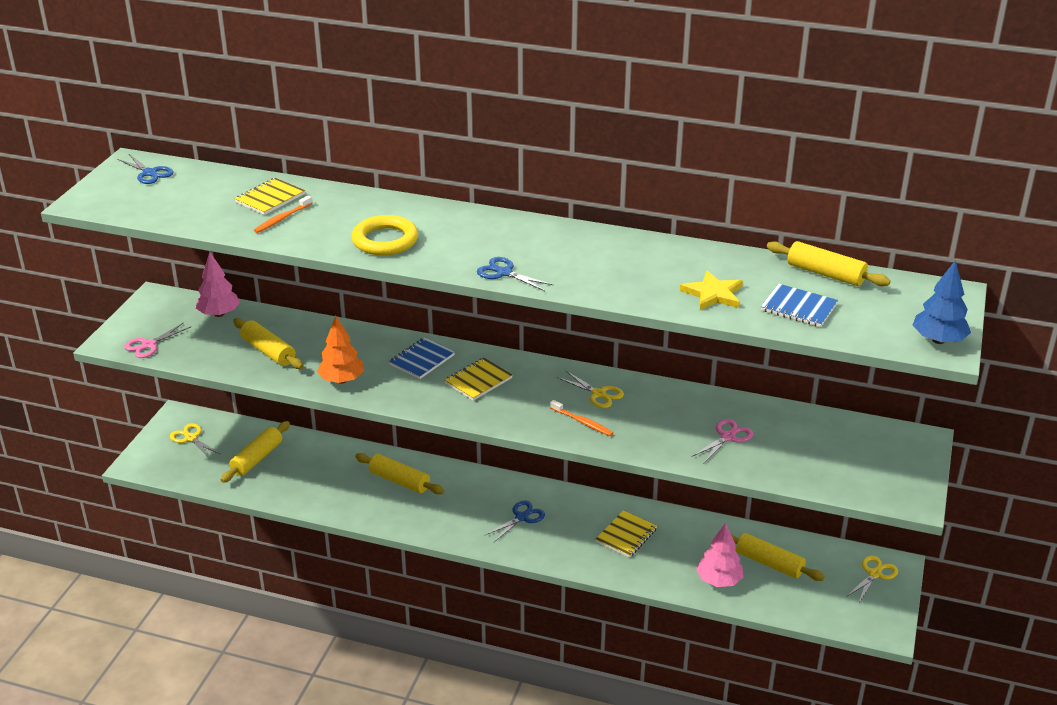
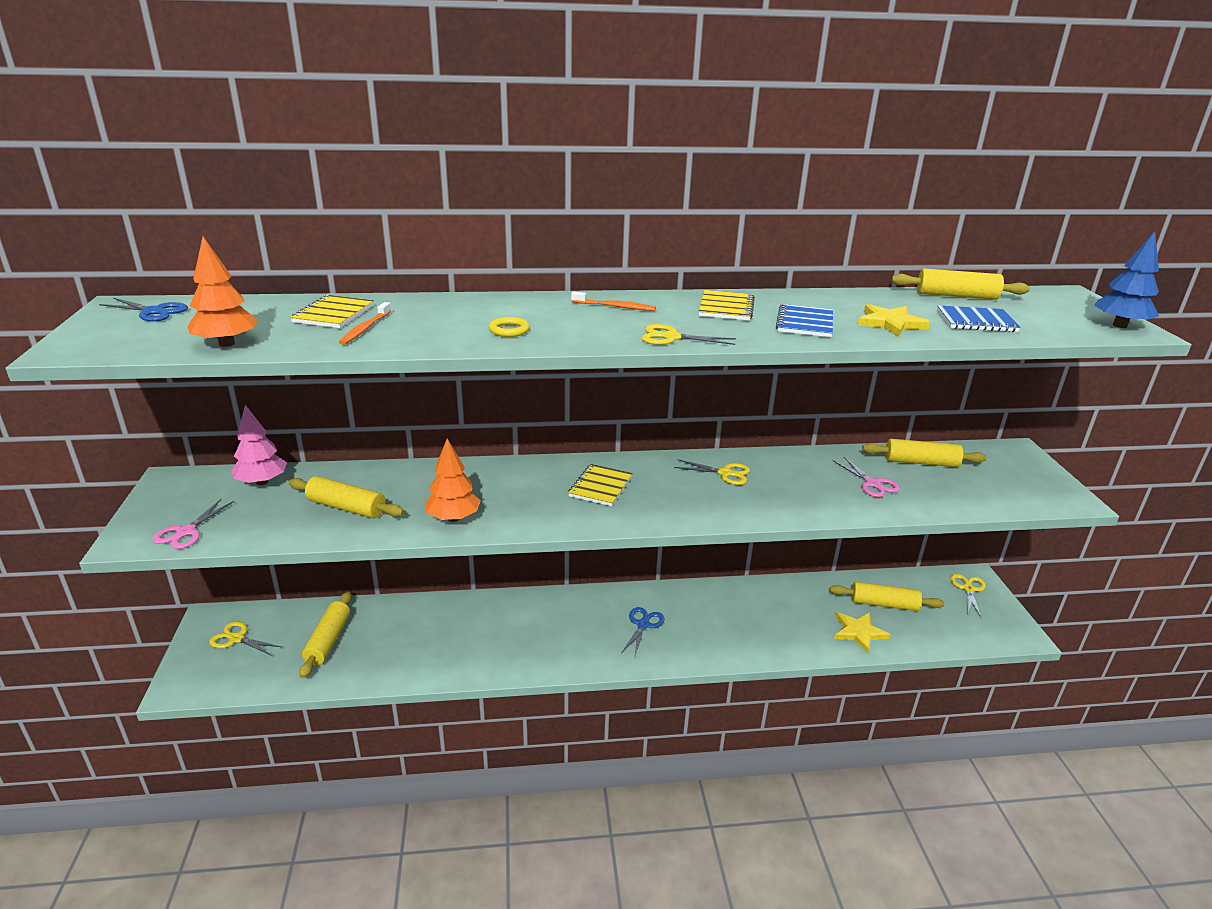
camera: 25 degrees left, 5 degrees down
(181, 216) = (227, 343): none -> orange tree
(385, 240) = (509, 330): yellow ring -> yellow ring, size x0.51
(399, 481) = (499, 622): yellow rolling pin -> yellow rolling pin (921, 462)
(422, 360) = (526, 480): blue notebook -> blue notebook (804, 323)
(504, 273) = (671, 337): blue scissors -> yellow scissors
(582, 422) = (734, 501): orange toothbrush -> orange toothbrush (614, 306)
(626, 535) = (749, 614): yellow notebook -> yellow notebook (726, 308)
(719, 580) = (859, 632): pink tree -> yellow star
(727, 437) = (872, 484): pink scissors -> pink scissors turned 135 degrees clockwise

